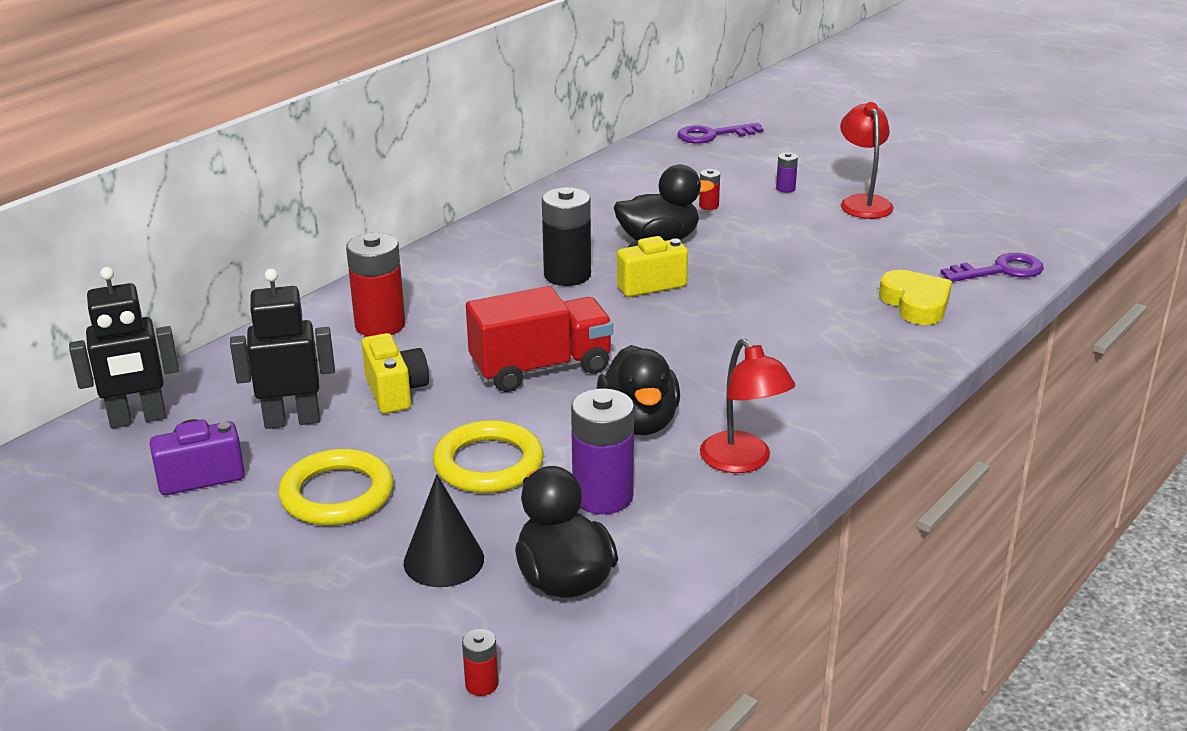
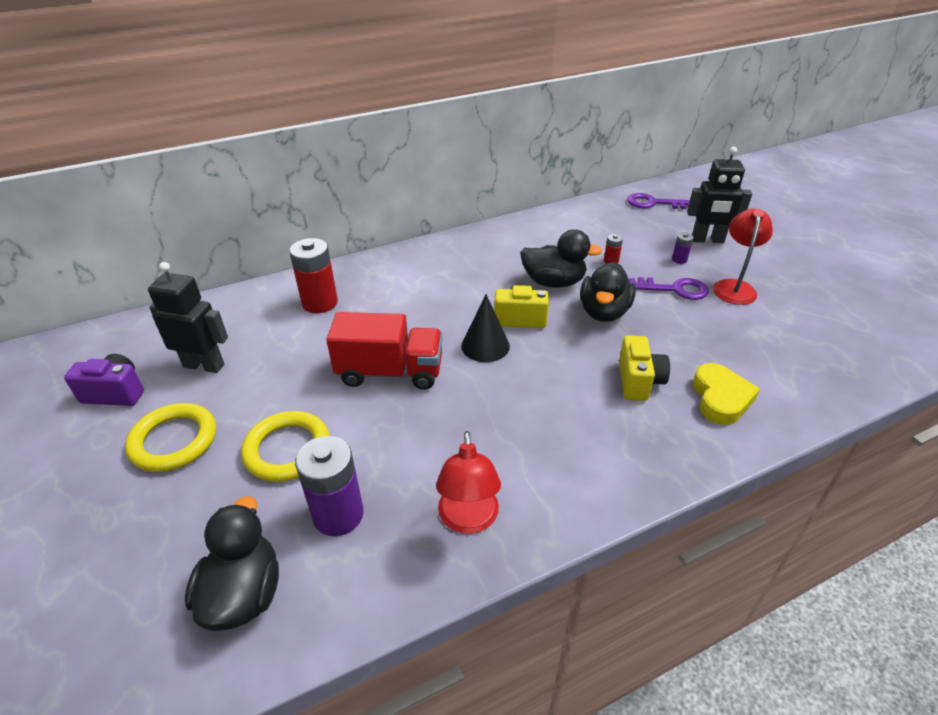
camera: 25 degrees right, 10 degrees up
(138, 419) = (125, 335): black robot -> black robot (707, 240)
(395, 392) = (283, 362): yellow camera -> yellow camera (638, 381)
(443, 560) = (183, 534): black cone -> black cone (485, 346)
(481, 684) = (97, 686): red battery -> none
(567, 275) = (469, 295): black battery -> none
(639, 423) = (419, 448): black duck -> black duck (604, 312)
(1000, 270) = (818, 385): purple key -> purple key (674, 289)

